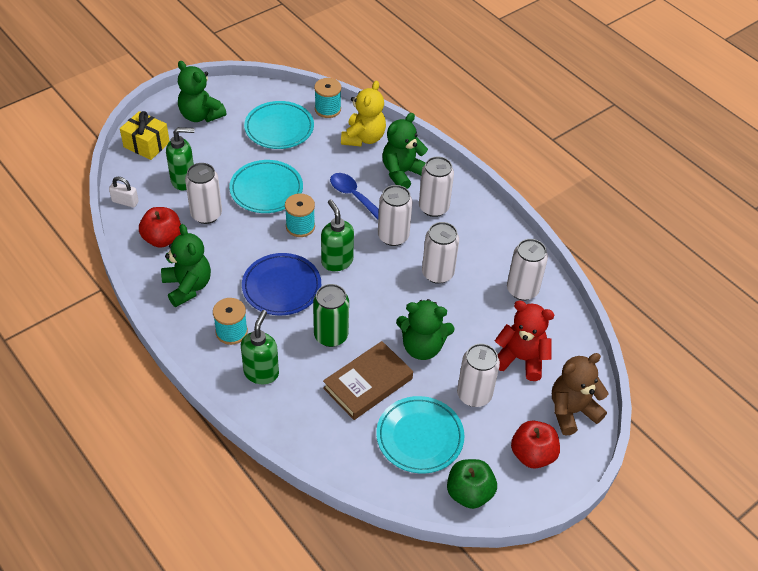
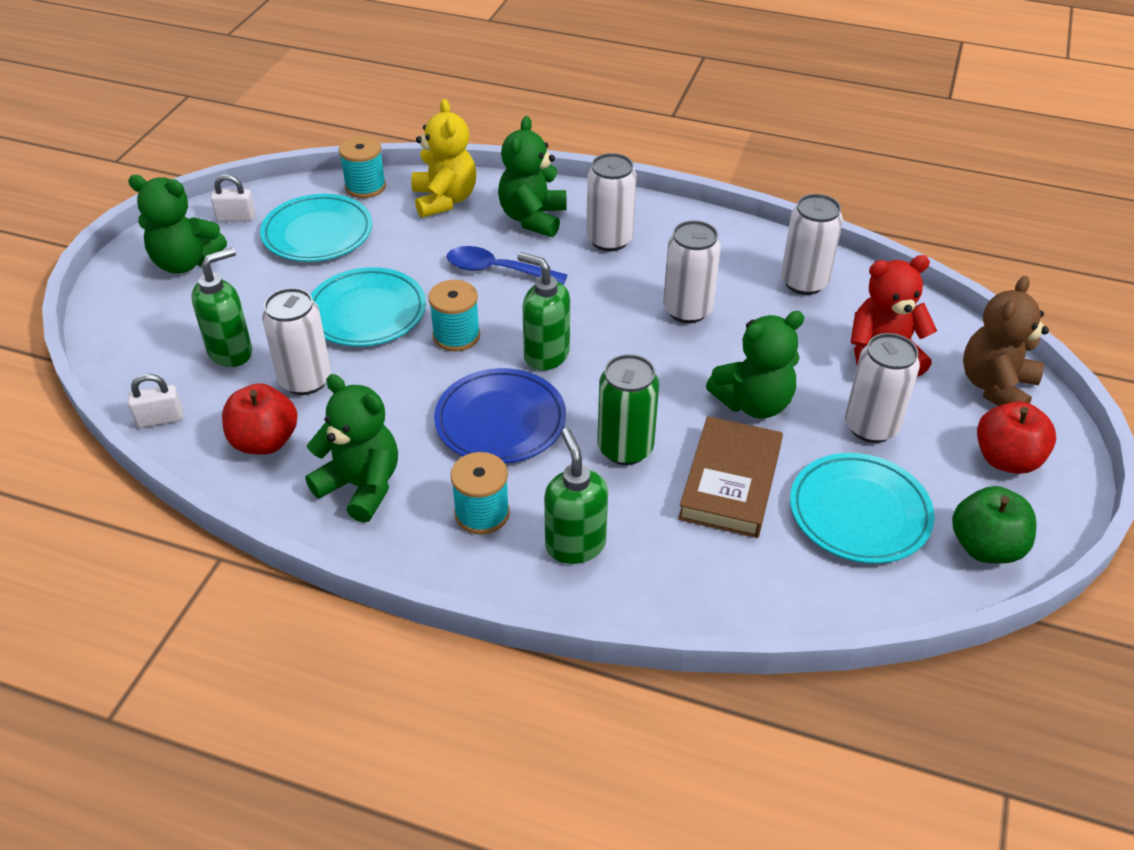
camera: 30 degrees left, 5 degrees down
(146, 145) = (131, 331): yellow gift -> none
(245, 98) = (236, 218): none -> white padlock
(393, 236) = (591, 293): white can -> none

